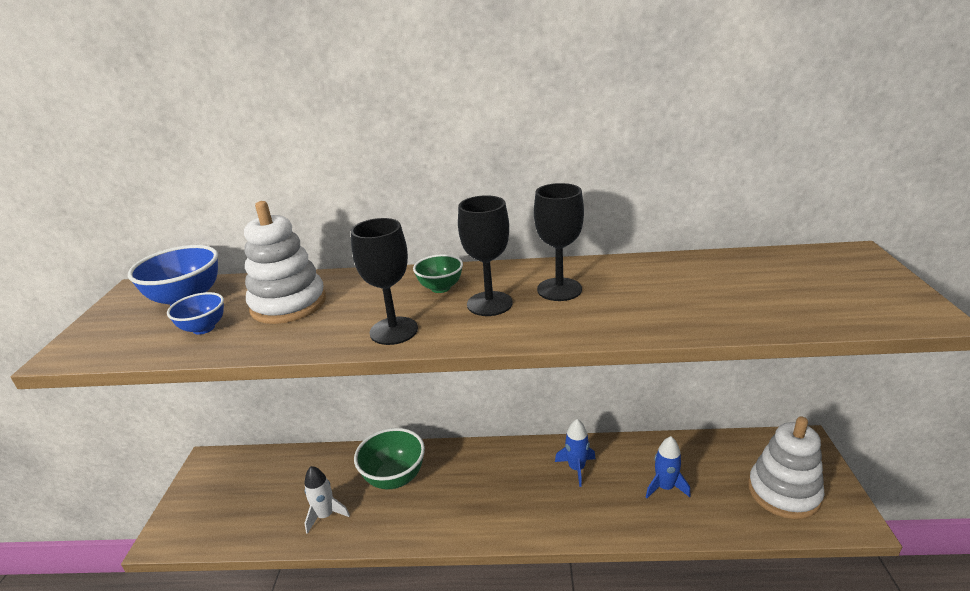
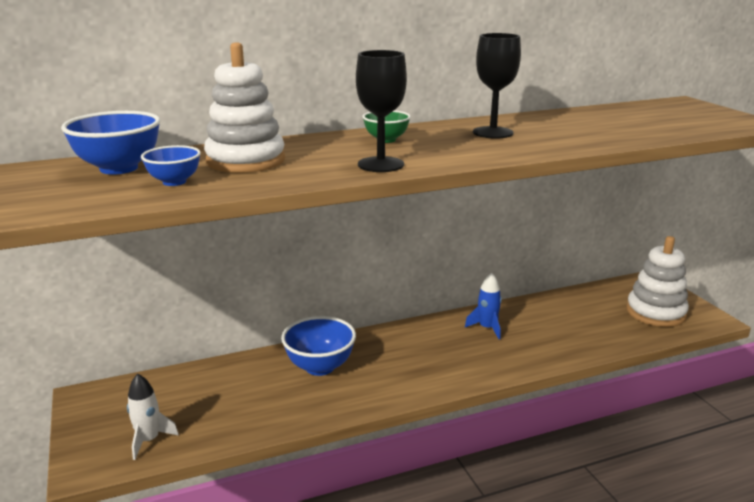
camera: 25 degrees left, 5 degrees down
(325, 515) = (269, 408): white rocket -> white rocket (149, 440)
(394, 478) = (320, 367): green bowl -> blue bowl
(489, 304) = (444, 144): black goblet -> none
(665, 487) = (568, 326): blue rocket -> none

